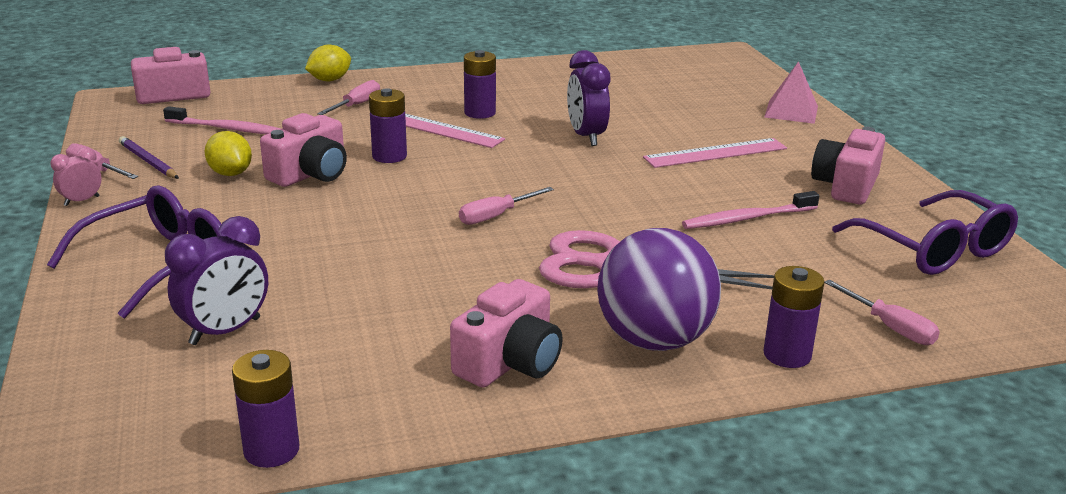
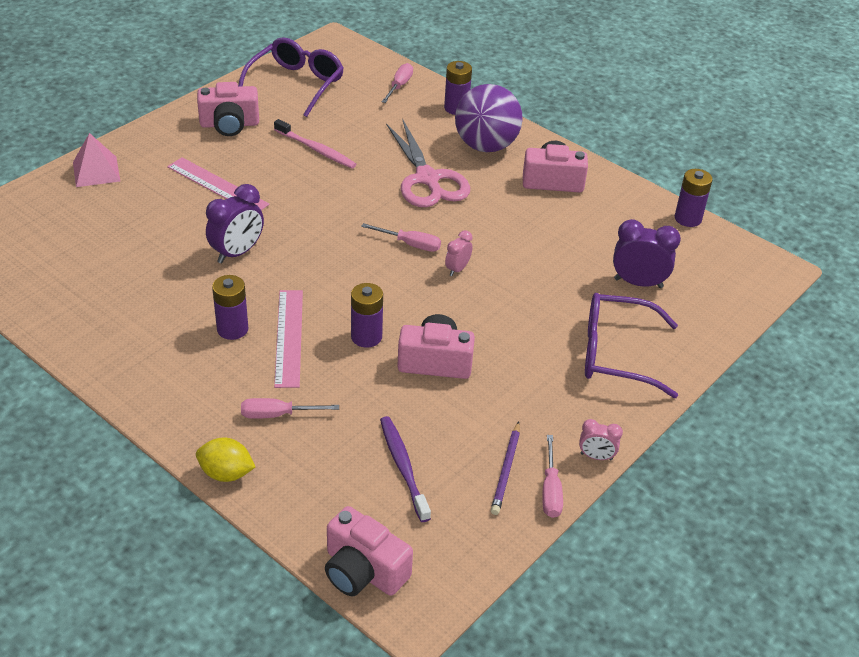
camera: 125 degrees left, 15 degrees up
(227, 129) = (403, 467): pink toothbrush -> purple toothbrush
(230, 173) = (477, 406): yellow lemon -> none
(419, 227) = (457, 269): none -> pink clock

